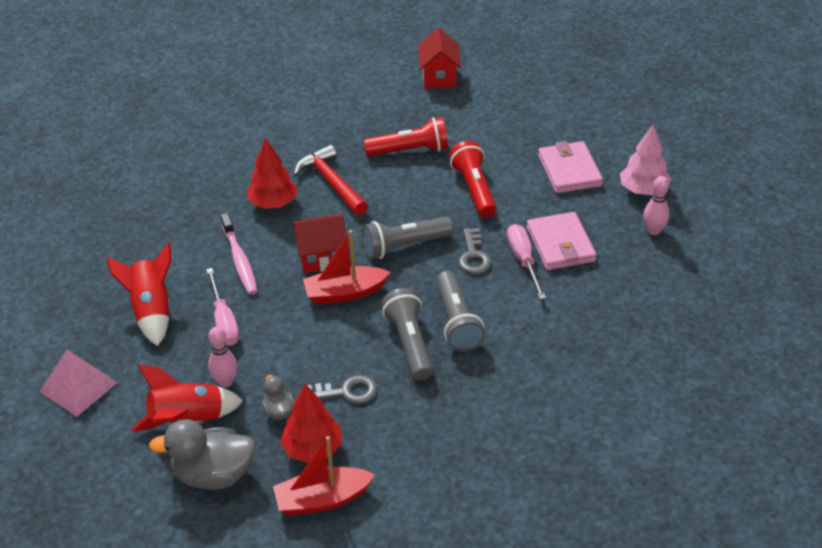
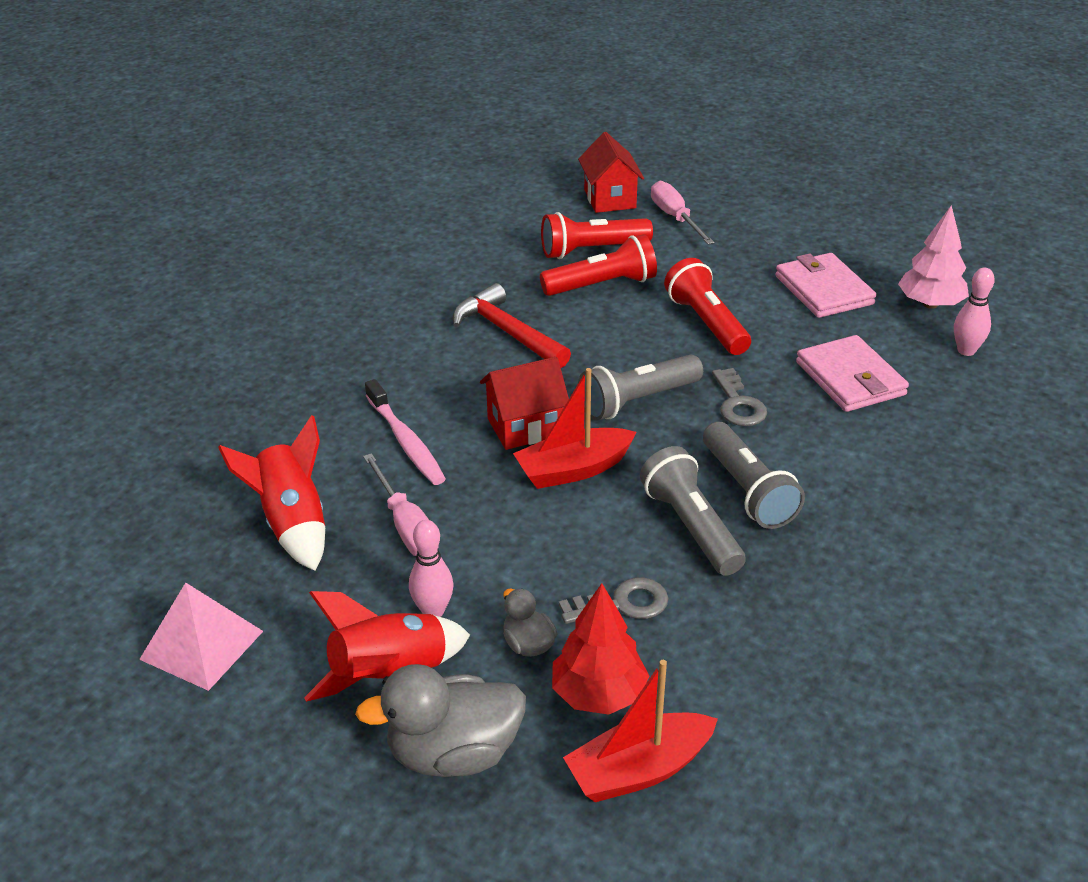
camera: 10 degrees left, 5 degrees down
(273, 203) = (433, 364): red tree -> none
(412, 121) = (592, 250): none -> red flashlight
(523, 260) = (808, 403): pink screwdriver -> pink screwdriver (675, 218)

